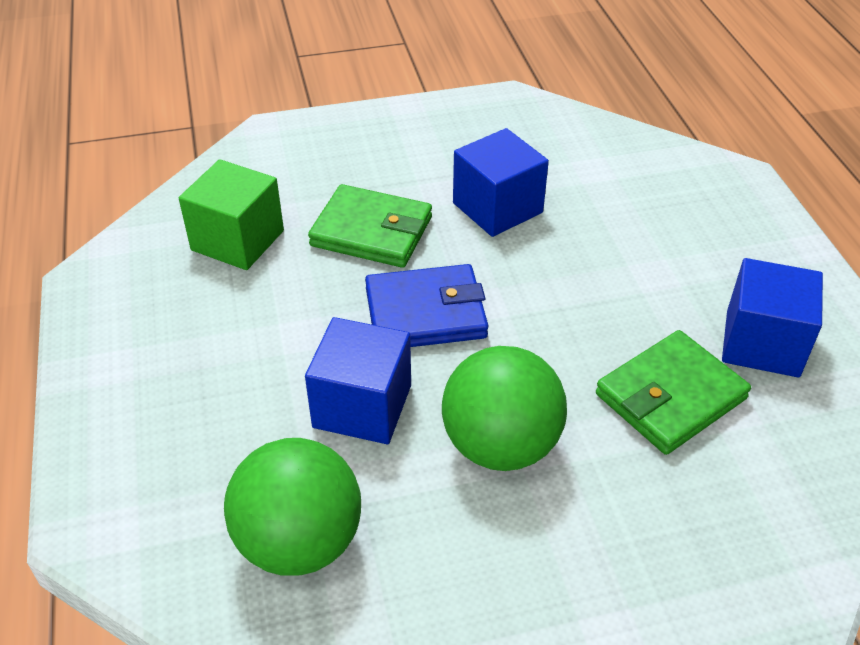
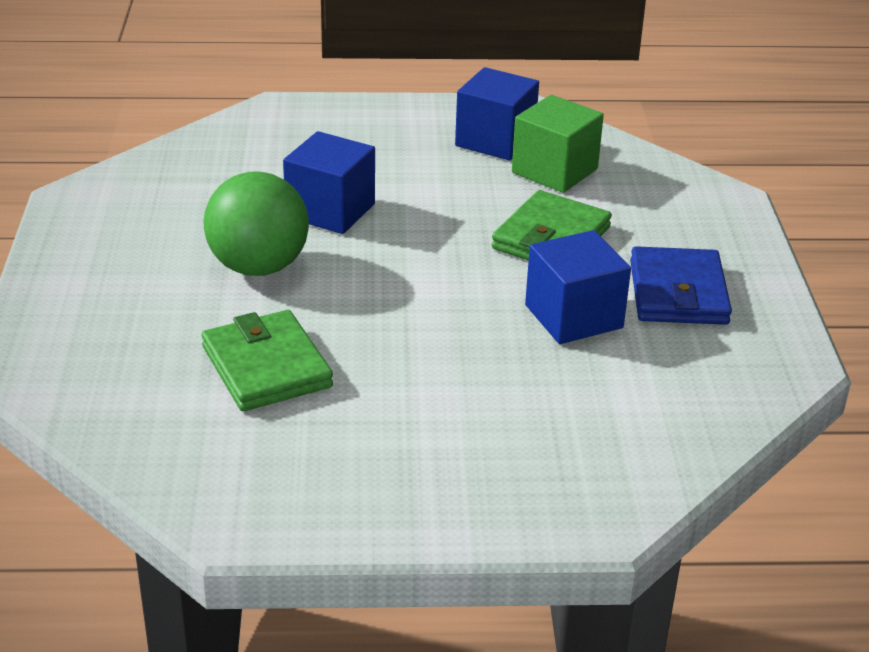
camera: 100 degrees right, 10 degrees down
(299, 542) = (219, 175): green ball -> none
(425, 313) = (427, 252): blue wallet -> blue wallet (678, 292)
(762, 343) = (307, 446): blue cube -> blue cube (495, 140)

